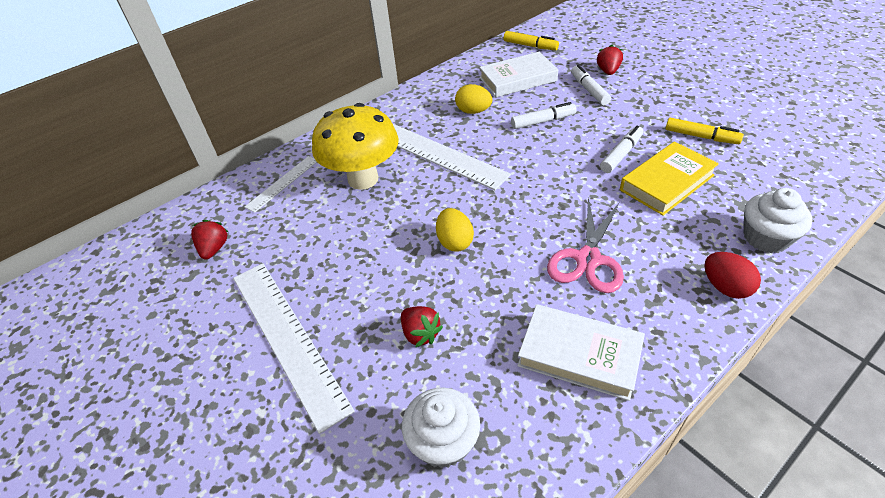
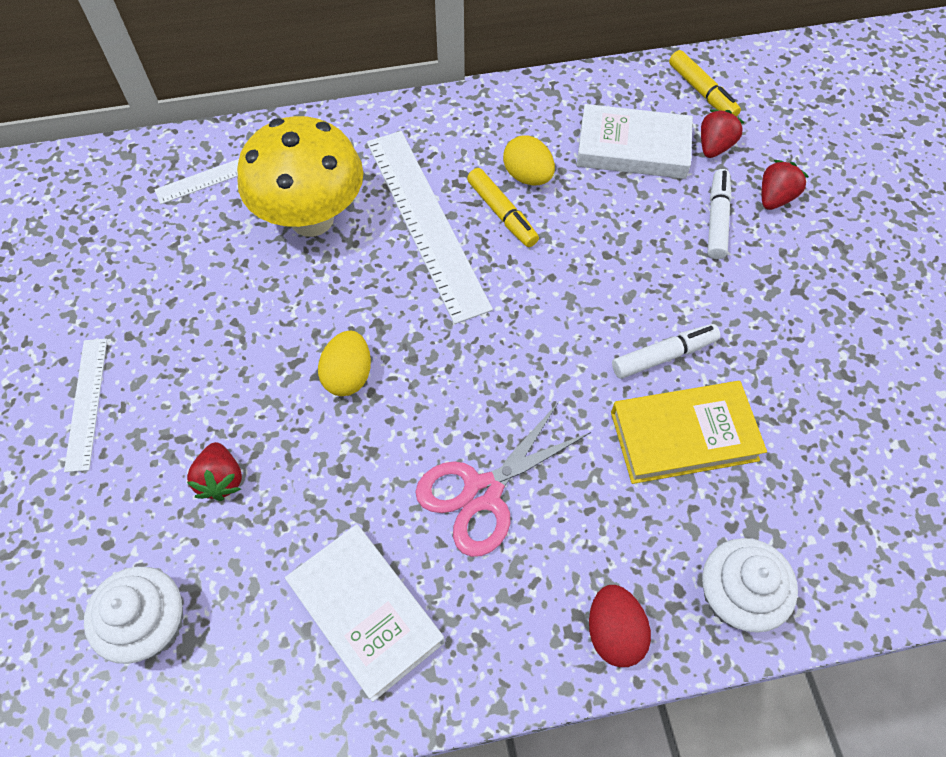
camera: 25 degrees right, 15 degrees up
(214, 249) = (88, 235): red strawberry -> red strawberry (714, 147)
(287, 339) = (86, 403): white ruler -> white ruler, size x0.53
(543, 121) = (606, 242): white marker -> none
(701, 137) = (803, 387): yellow marker -> yellow marker (502, 213)

